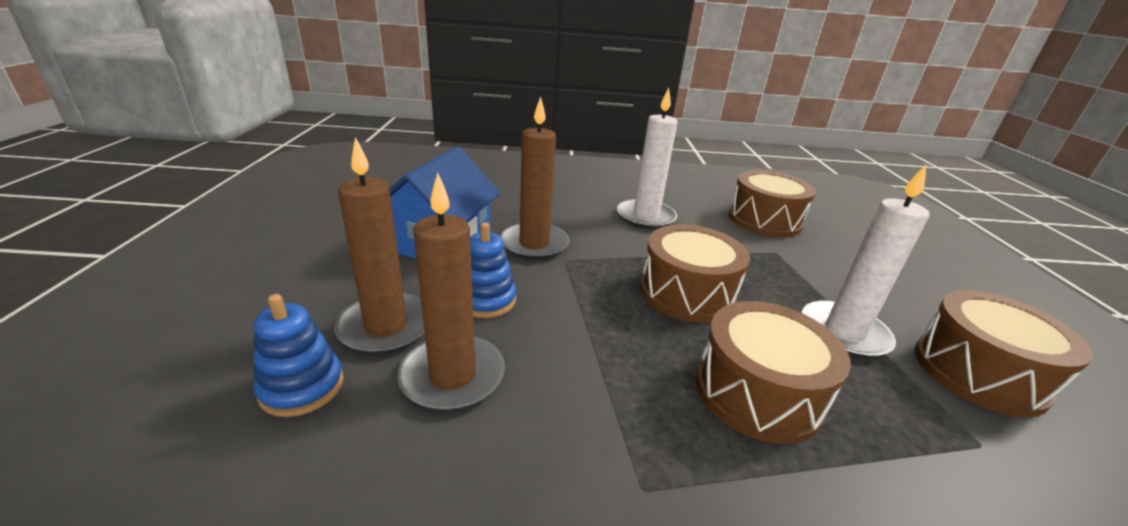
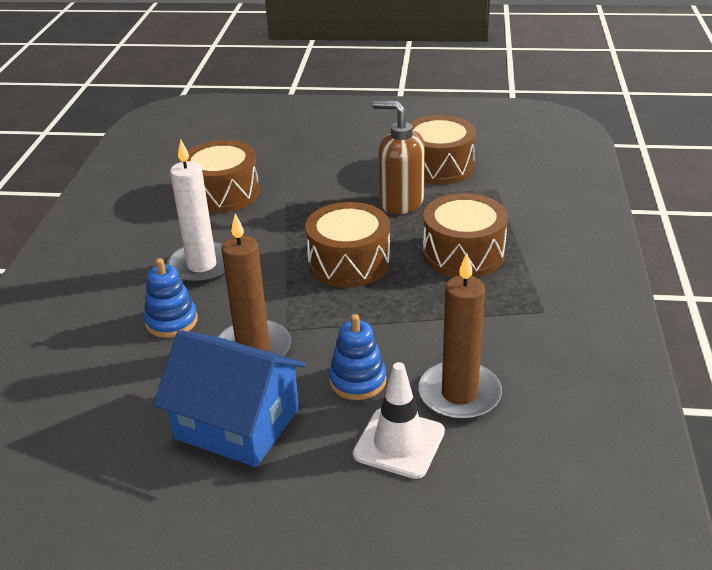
camera: 80 degrees left, 5 degrees up
(302, 387) = (479, 480): blue stacking toy -> blue stacking toy (171, 321)
(386, 327) = (399, 443): brown candle -> white traffic cone
(843, 333) = (401, 202): white candle -> brown soap dispenser

